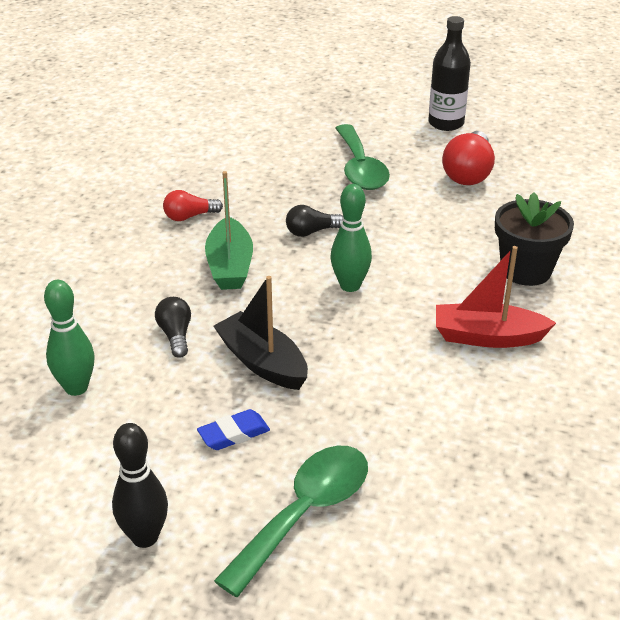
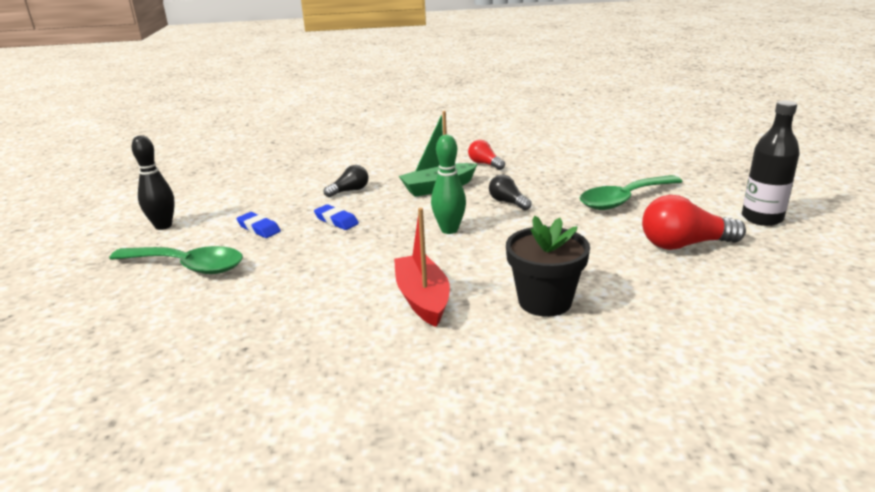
camera: 70 degrees right, 10 degrees down
(76, 388) = (286, 179): green bowling pin -> none
(262, 362) = (336, 221): black boat -> blue eraser

